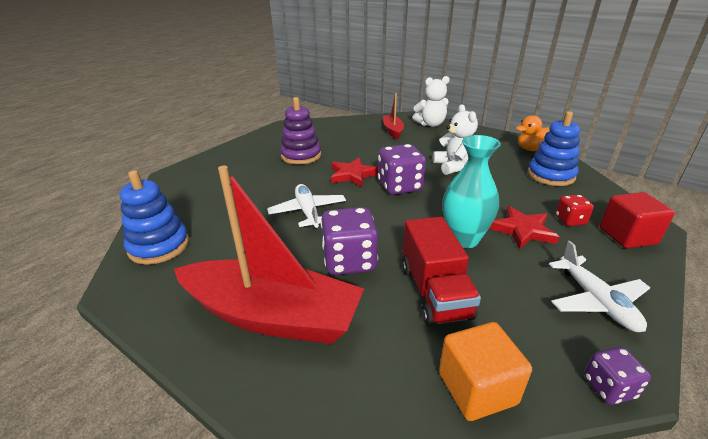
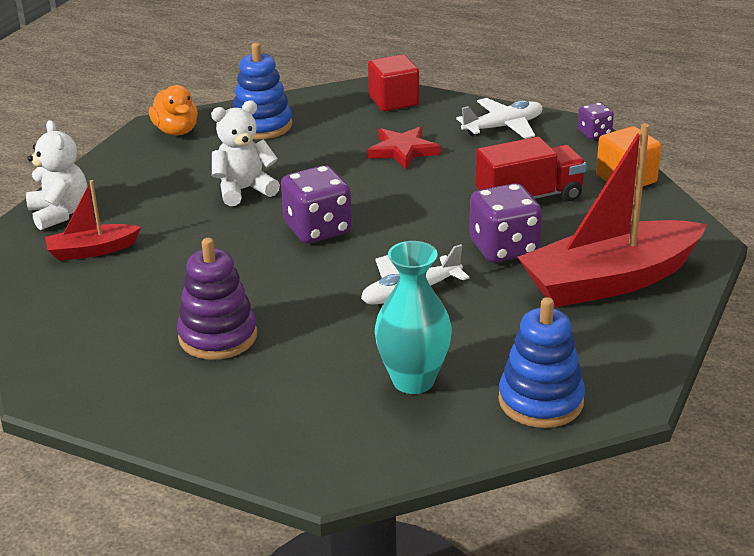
camera: 100 degrees left, 0 degrees up
(272, 316) = (610, 281): red boat -> red boat turned 120 degrees counterclockwise
(352, 175) = (287, 272): red star -> none
(464, 239) = (433, 183): turquoise vase -> turquoise vase (413, 380)
(570, 220) = (373, 125): red dice -> none

